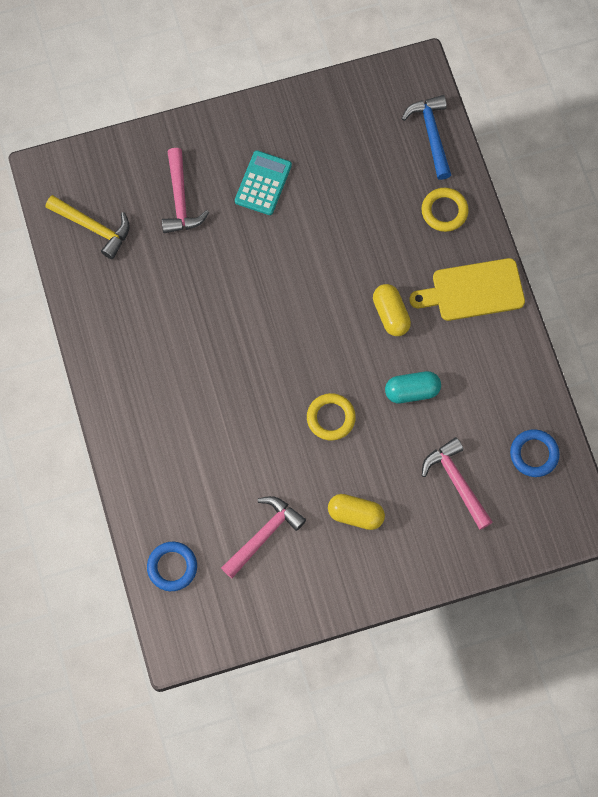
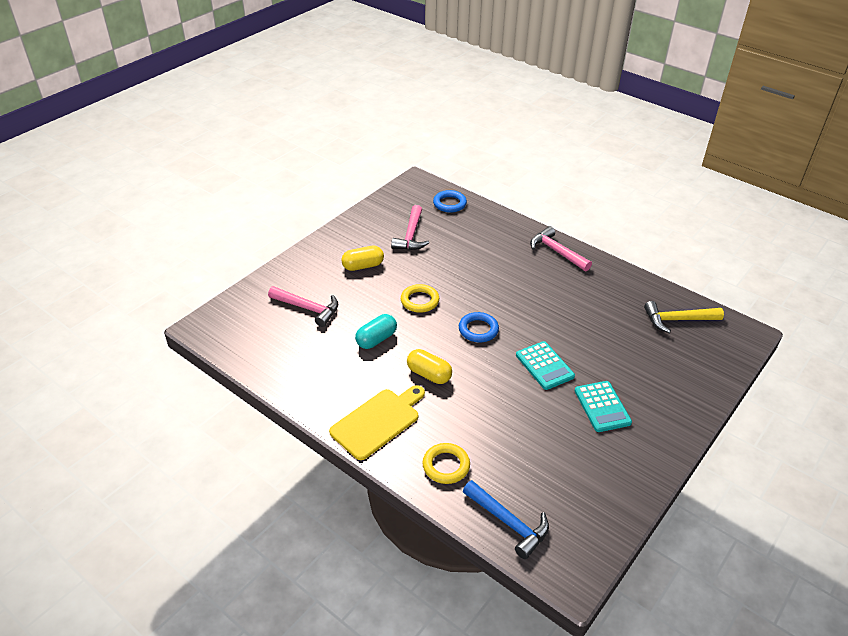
camera: 145 degrees right, 30 degrees down
(180, 199) = (645, 365): pink hammer -> pink hammer (557, 252)
(274, 256) = (544, 366): none -> turquoise calculator
(534, 454) = (261, 346): blue ring -> blue ring (478, 330)

